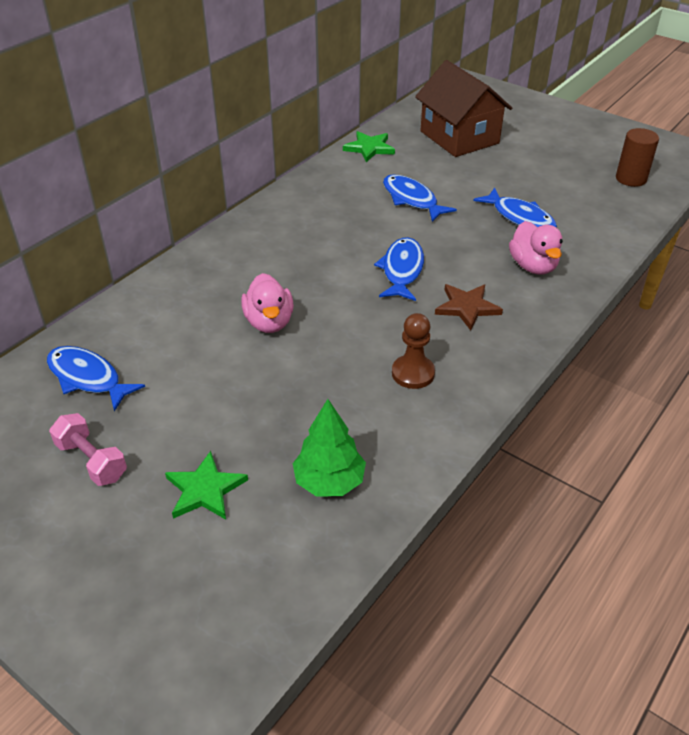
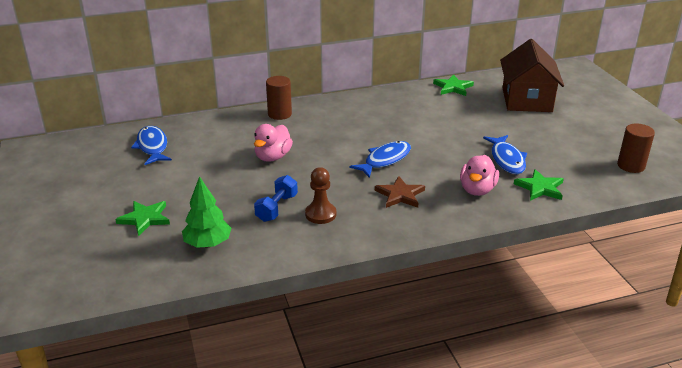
camera: 35 degrees right, 10 degrees down
(91, 461) = (111, 183): pink dumbbell -> none
(209, 259) = (279, 114): none -> brown cylinder
(354, 390) = (276, 208): none -> blue dumbbell
(412, 199) = (443, 125): blue fish -> none
(585, 238) = (540, 188): none -> green star

